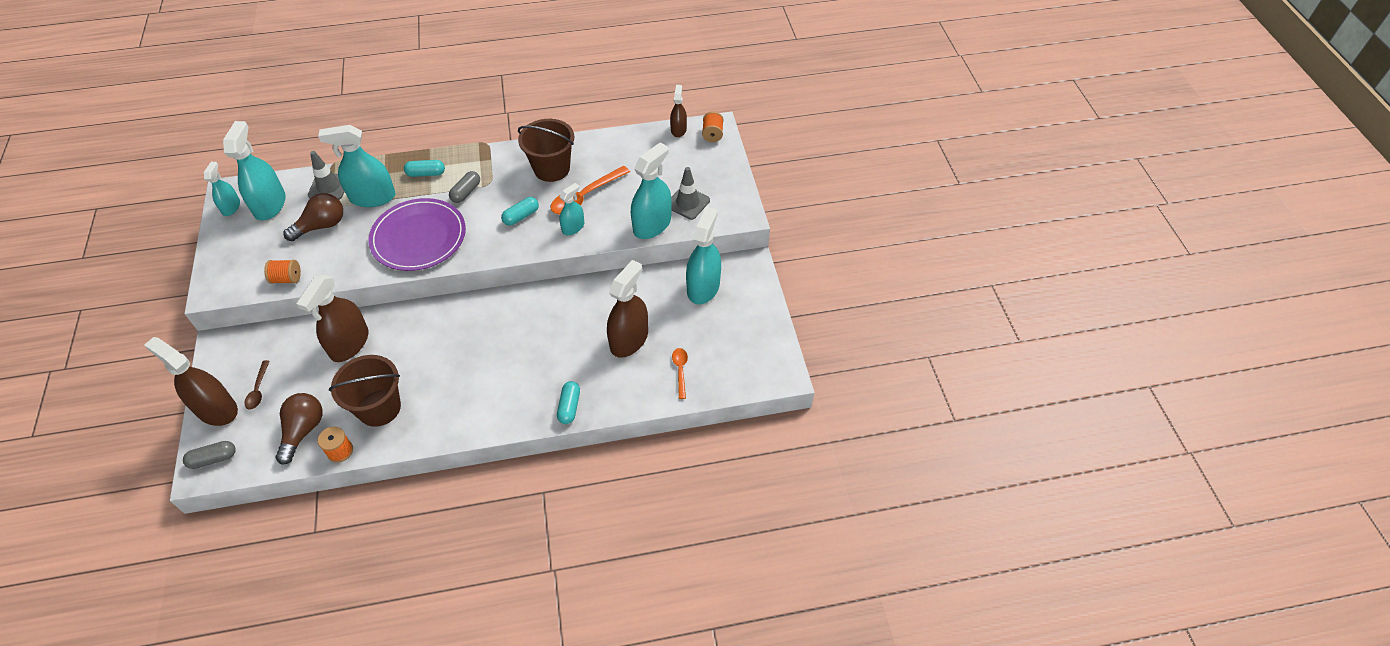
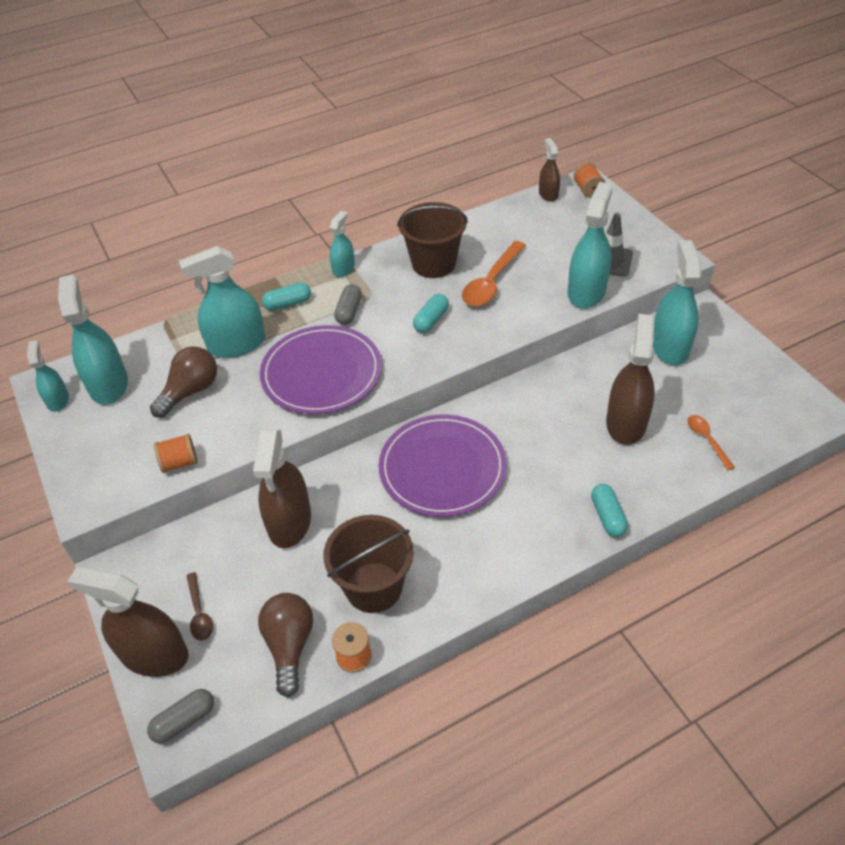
camera: 15 degrees left, 5 degrees down
(329, 187) = (174, 347): grey traffic cone -> none
(475, 335) = (442, 468): none -> purple plate
(573, 227) = (499, 316): turquoise spray bottle -> turquoise spray bottle (343, 268)

